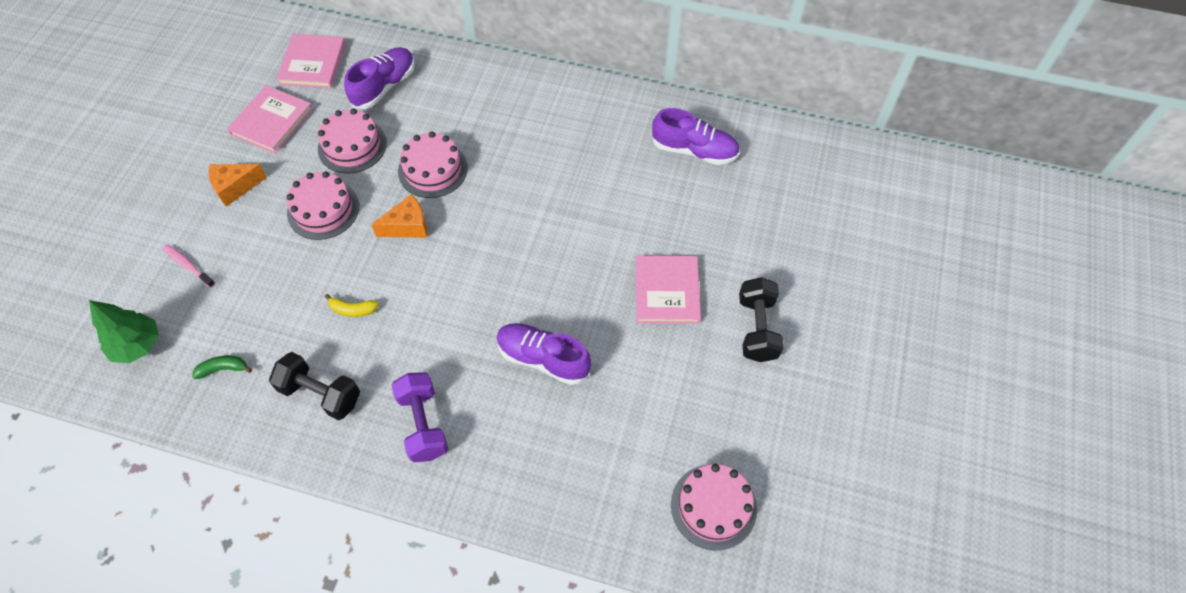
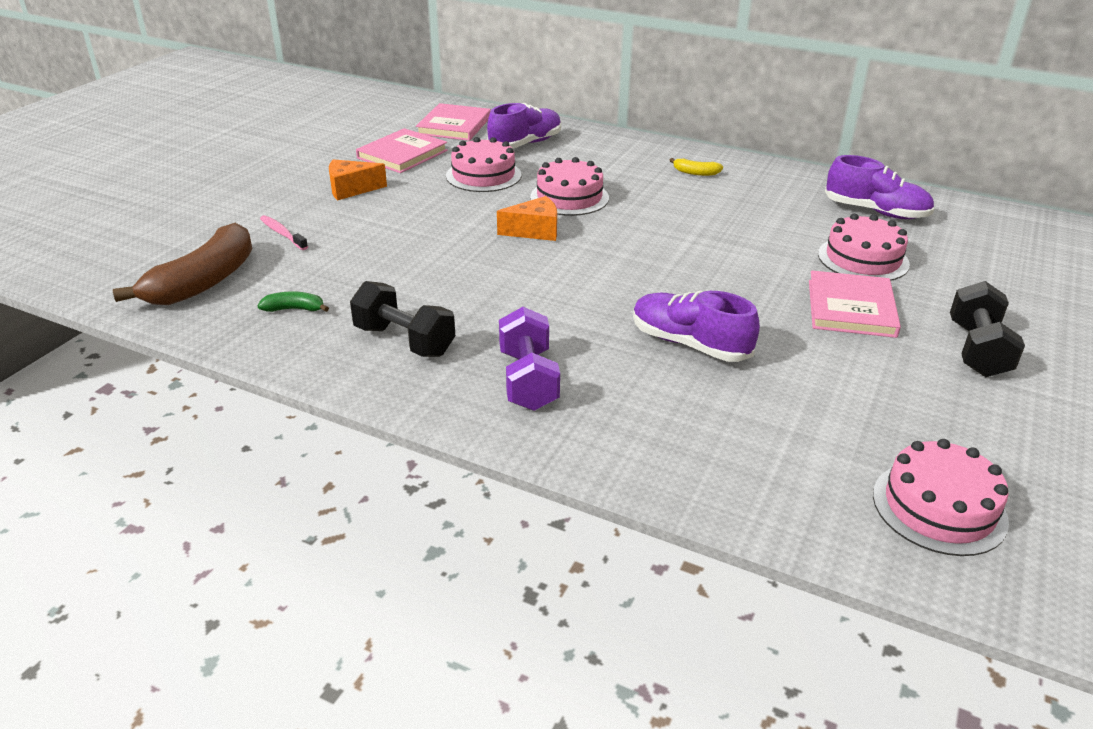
camera: 10 degrees right, 25 degrees down
(137, 345) = (204, 281): green tree -> brown banana
(323, 209) = (442, 212): pink cake -> pink cake (863, 259)
(353, 310) = (459, 282): yellow banana -> yellow banana (695, 173)

